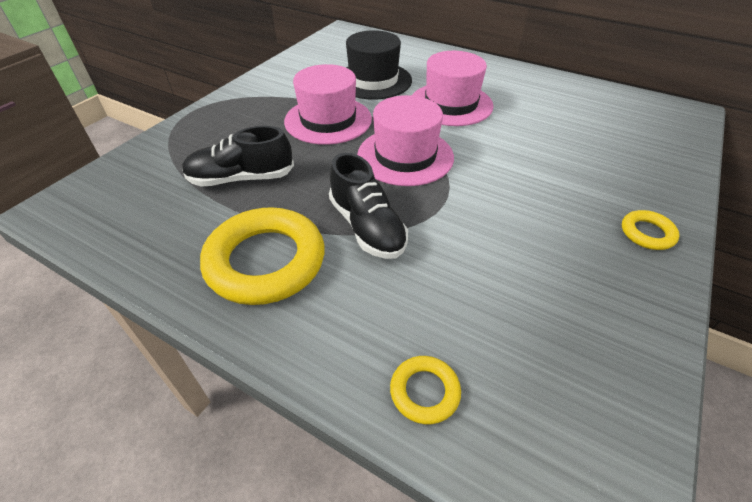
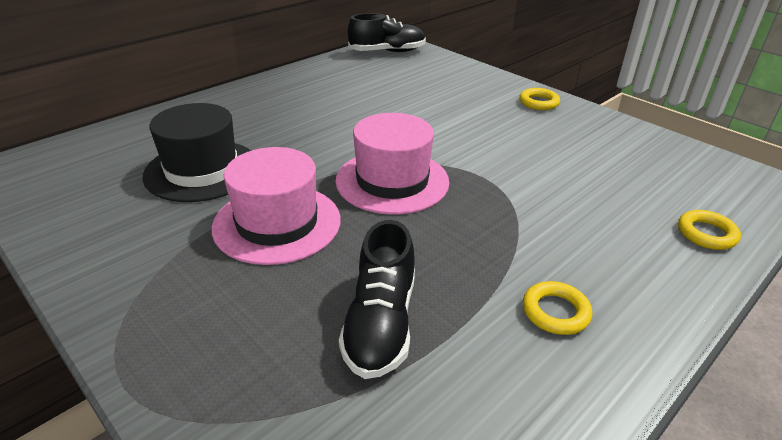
camera: 75 degrees left, 10 degrees down
(265, 261) = (555, 312): yellow ring -> yellow ring, size x0.46
(367, 227) = (508, 228): black shoe -> black shoe (387, 52)
(451, 104) = (305, 132): pink hat -> none

